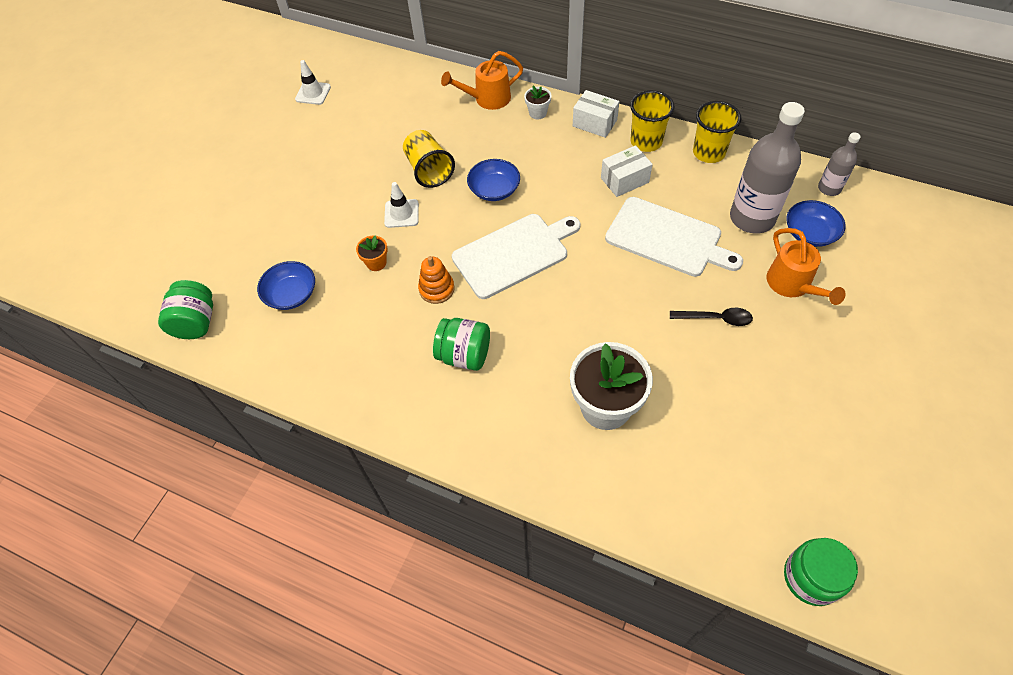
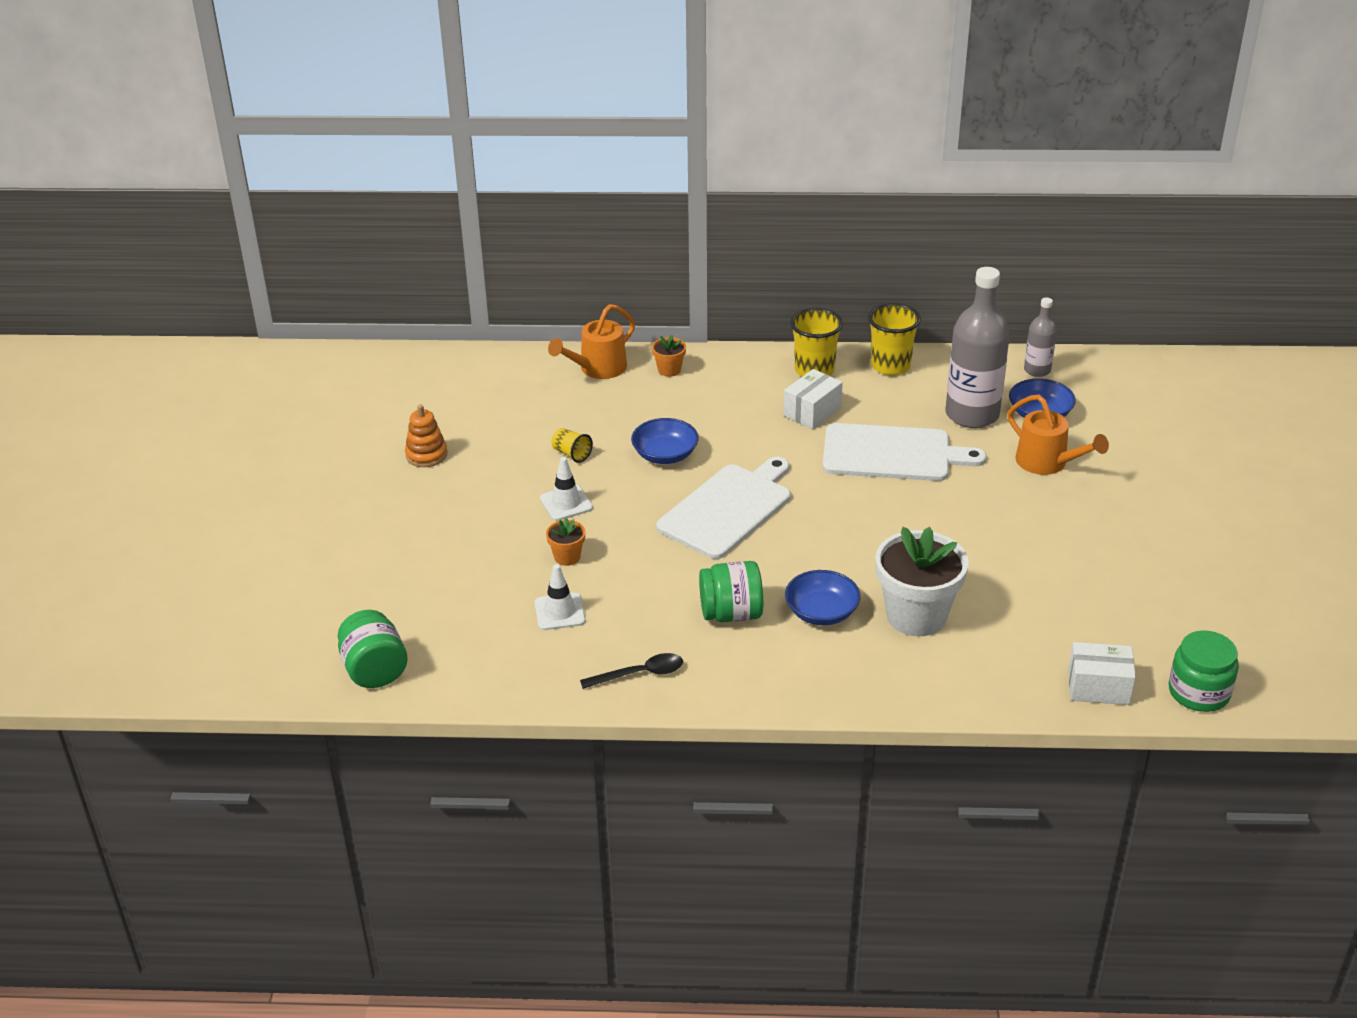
camera: 25 degrees left, 20 degrees down
(291, 294) = (481, 613): blue bowl -> blue bowl (821, 612)
(313, 93) = (363, 409): white traffic cone -> white traffic cone (559, 612)
(429, 170) = (571, 454): yellow cup -> yellow cup, size x0.54
(436, 289) = (658, 563): orange stacking toy -> orange stacking toy (426, 455)
(538, 113) = (669, 370): white flower pot -> orange flower pot
(594, 123) = (744, 365): white box -> white box (1098, 687)
(716, 319) = (986, 511): black spoon -> black spoon (639, 674)

